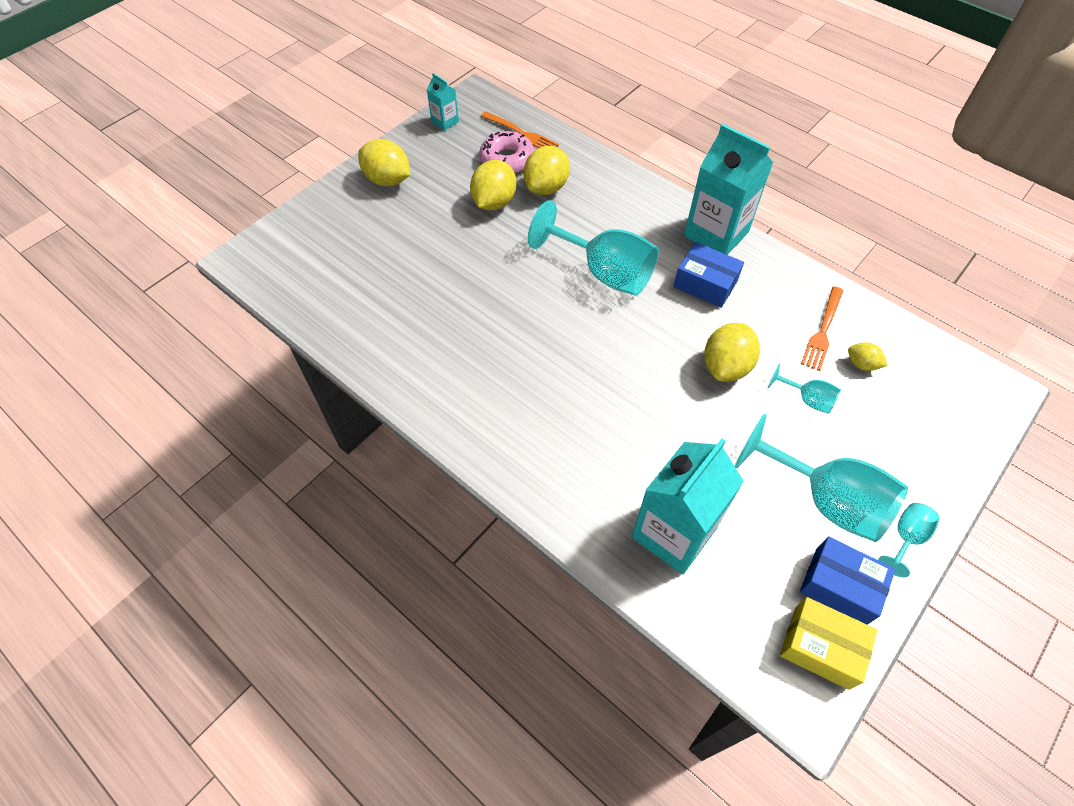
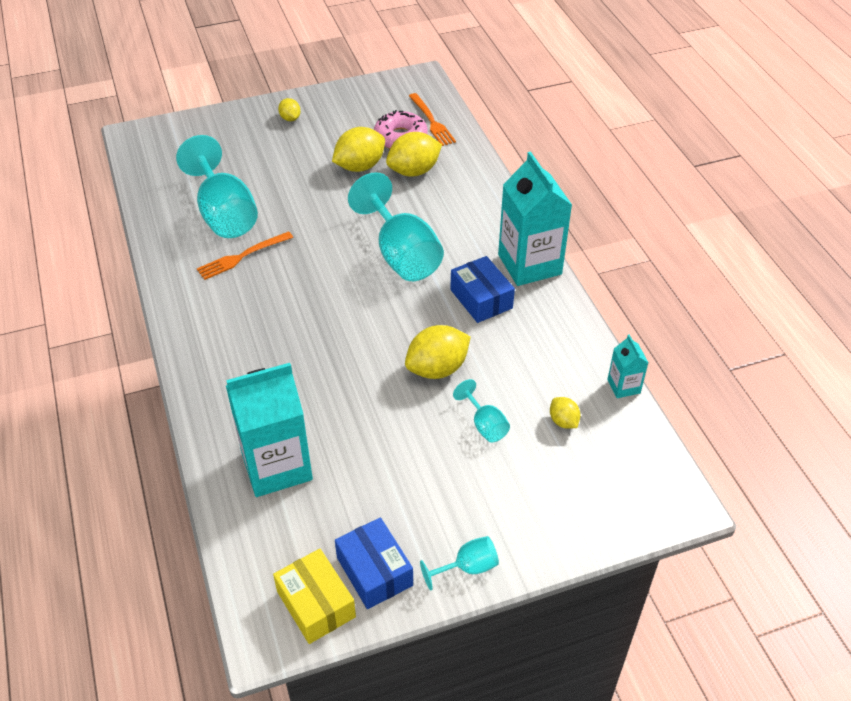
camera: 30 degrees right, 10 degrees down
(387, 180) = (290, 118): yellow lemon -> yellow lemon, size x0.53
(445, 122) = (376, 90): turquoise carton -> turquoise carton (623, 386)
(822, 331) = (553, 380): orange fork -> orange fork (242, 256)
(825, 500) = (425, 505): turquoise goblet -> turquoise goblet (224, 214)

